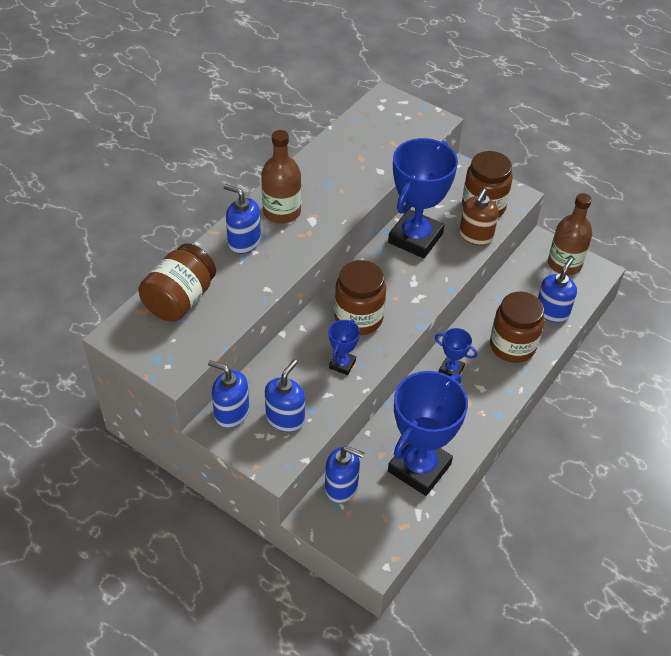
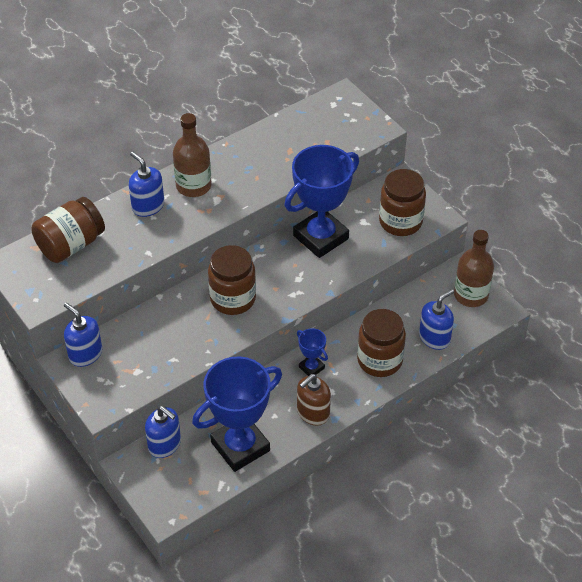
camera: 20 degrees right, 0 degrees up
(285, 418) = (128, 370): blue soap dispenser -> none
(342, 364) = (199, 336): blue trophy -> none
(475, 236) = (379, 248): brown soap dispenser -> brown soap dispenser (313, 413)

